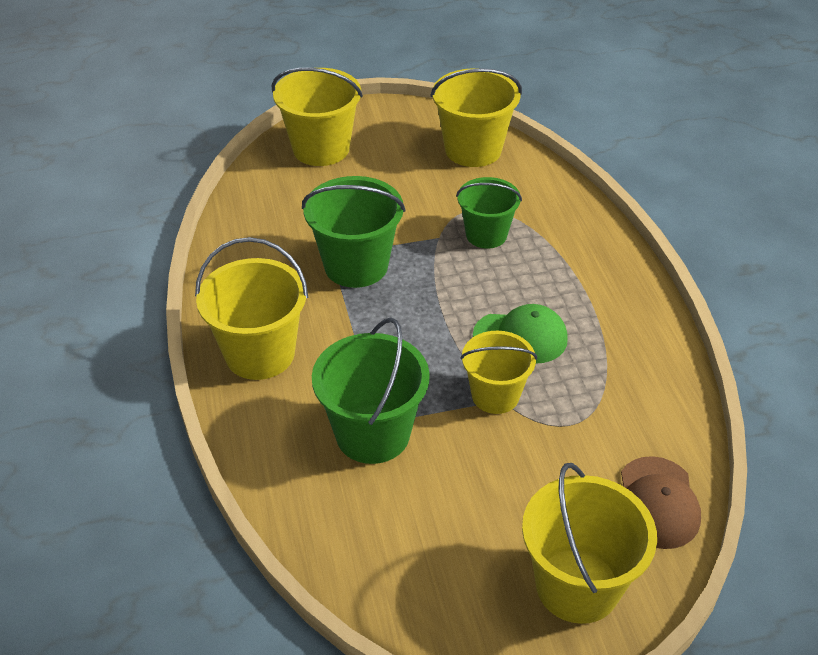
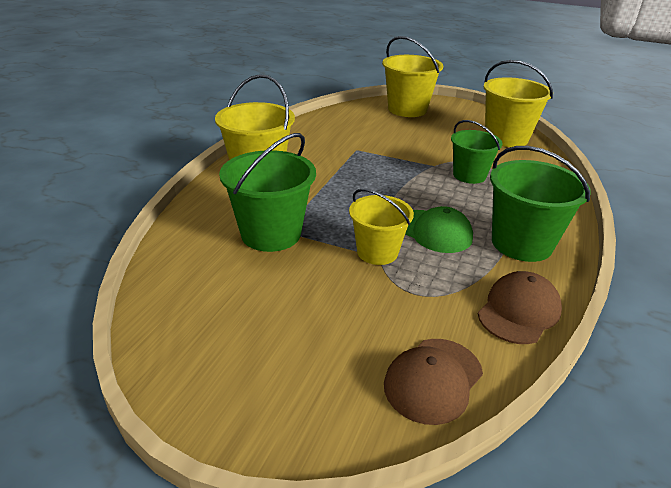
camera: 35 degrees right, 10 degrees down
(356, 265) = (365, 159): green bucket -> green bucket (521, 243)
(577, 585) = (298, 396): yellow bucket -> none
(663, 392) = (519, 311): none -> brown cap

